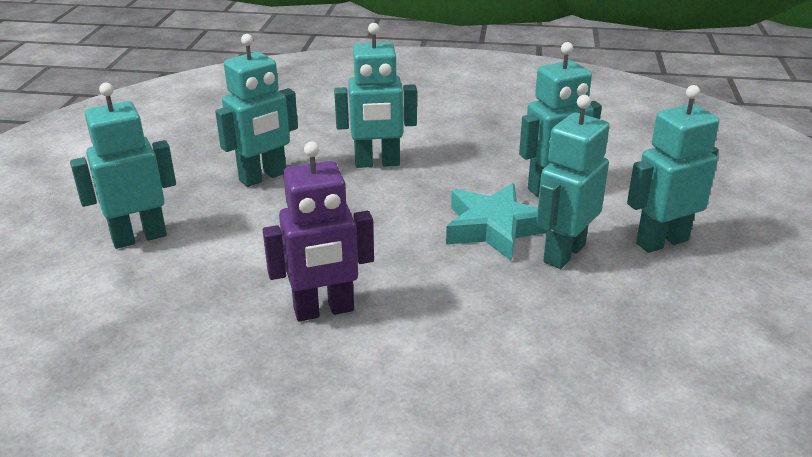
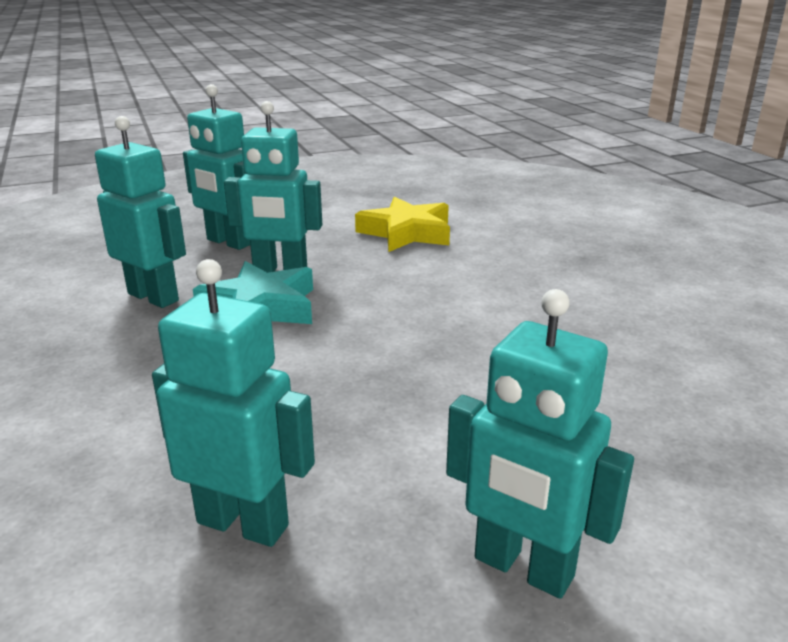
camera: 120 degrees left, 5 degrees down
(324, 310) = (484, 351): purple robot -> none
(377, 163) = (138, 424): turquoise robot -> none
(630, 370) = (406, 233): none -> yellow star

